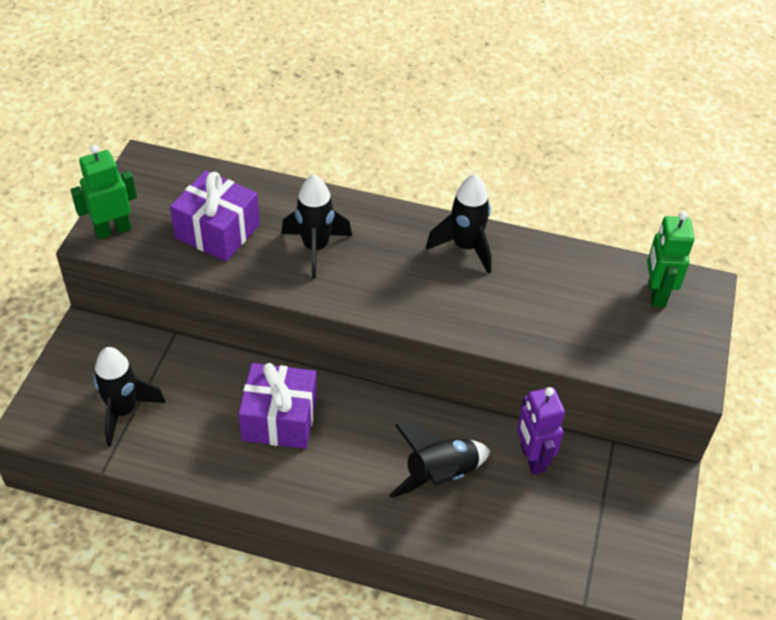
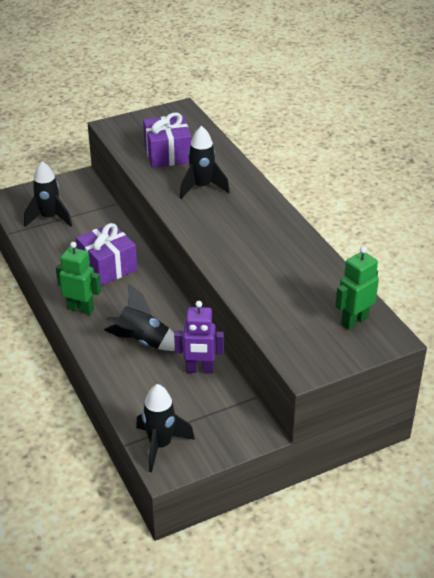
camera: 50 degrees right, 10 degrees down
(113, 230) = (123, 127): green robot -> green robot (81, 309)
(465, 247) = (279, 233): black rocket -> black rocket (160, 445)
(532, 458) = (199, 370): purple robot -> purple robot turned 120 degrees counterclockwise

